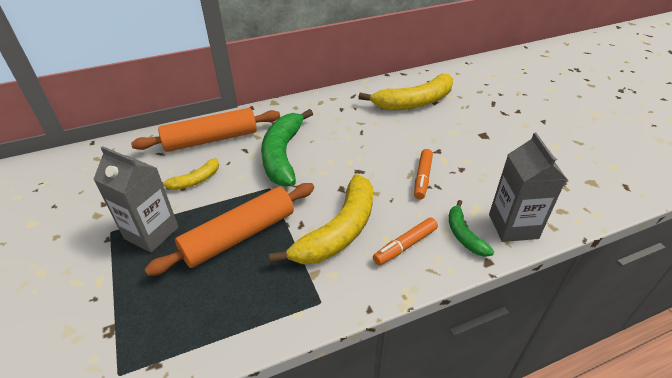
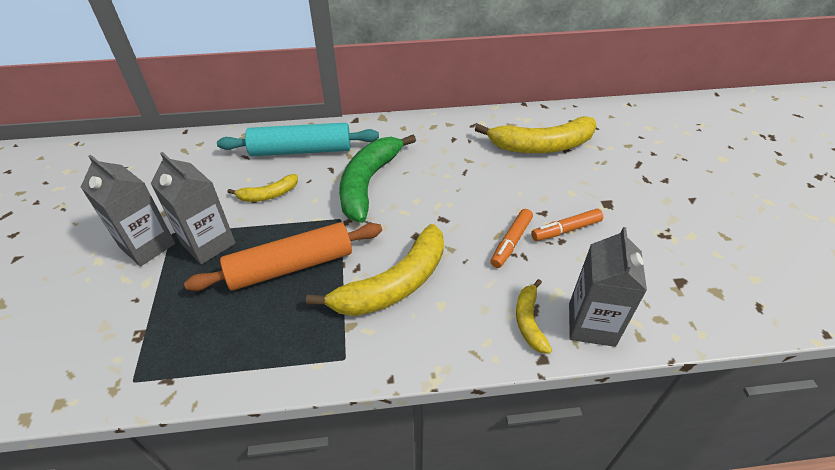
camera: 15 degrees right, 5 degrees up
(89, 247) = (147, 245): none -> grey carton
(211, 139) = (301, 150): orange rolling pin -> turquoise rolling pin
(405, 245) = (458, 318): orange marker -> orange marker (566, 230)
(464, 235) = (529, 321): green banana -> yellow banana

